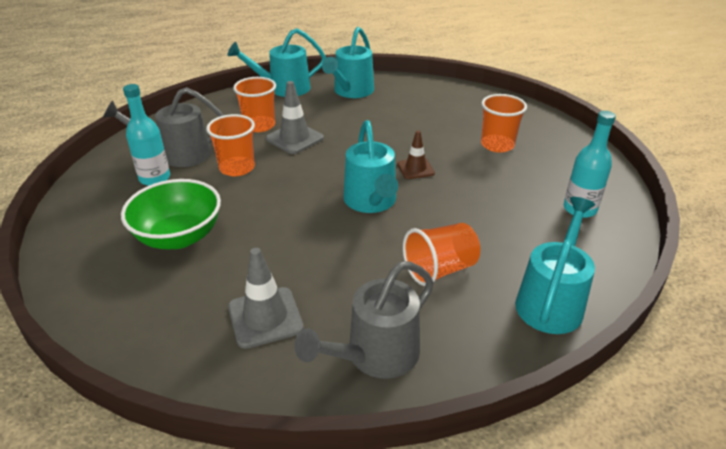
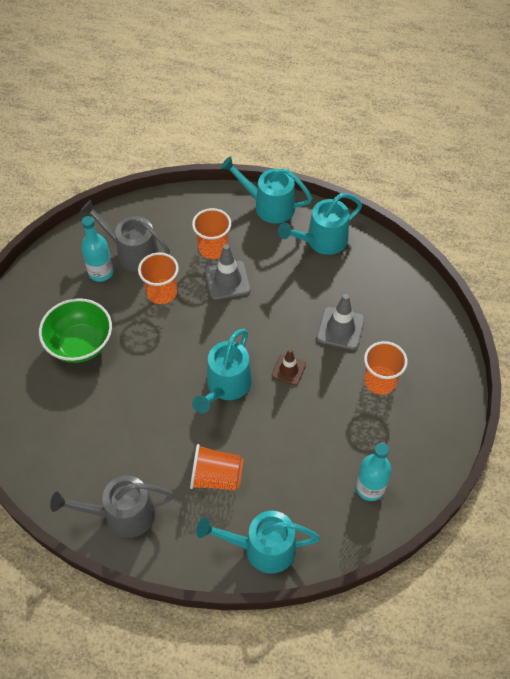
camera: 35 degrees right, 20 degrees up
(265, 317) = (84, 446): grey traffic cone -> grey traffic cone (340, 328)
(551, 300) = (262, 548): turquoise watering can -> turquoise watering can turned 150 degrees counterclockwise

